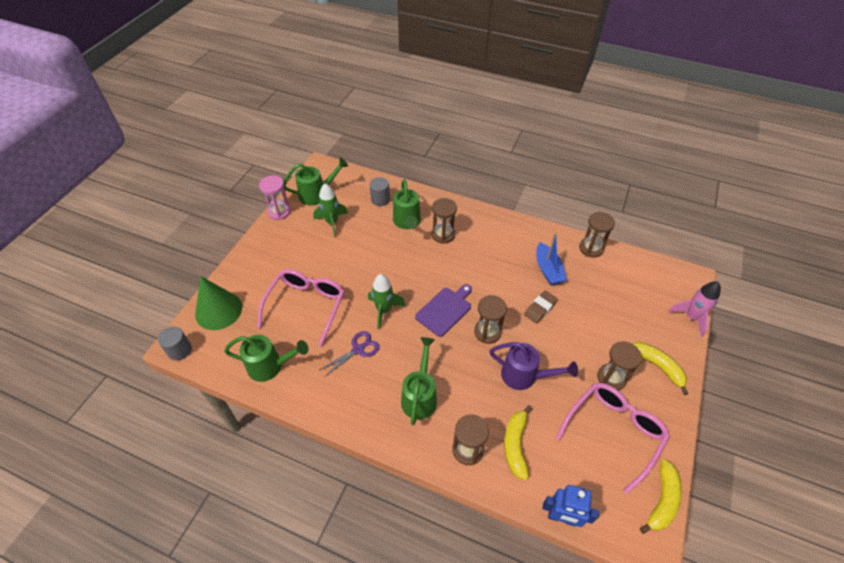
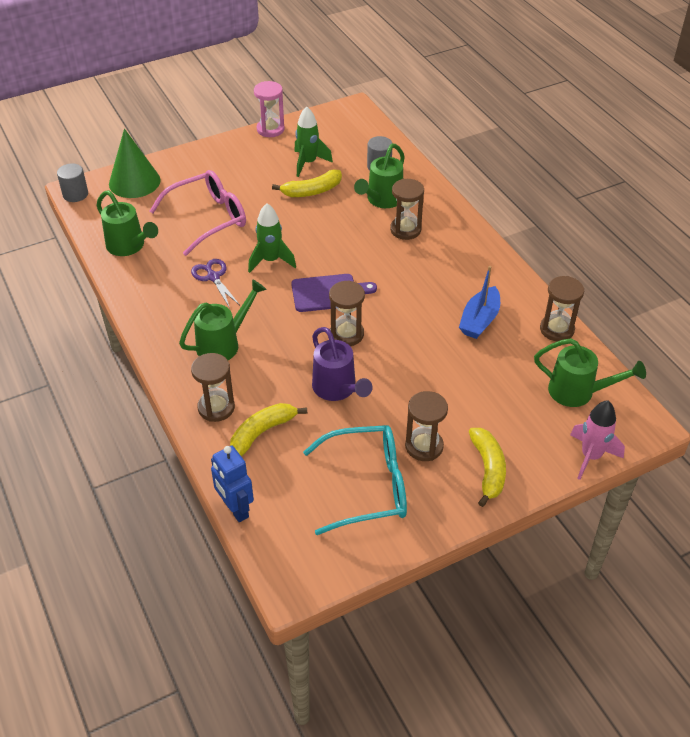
camera: 40 degrees right, 5 degrees down
(317, 194) = (322, 131): green watering can -> green watering can (578, 392)
(358, 349) = (213, 277): purple scissors -> purple scissors turned 120 degrees counterclockwise
(540, 308) = (426, 347): brown eraser -> none
(614, 431) = (368, 486): pink glasses -> turquoise glasses
(662, 500) = (344, 565): yellow banana -> yellow banana (312, 191)

